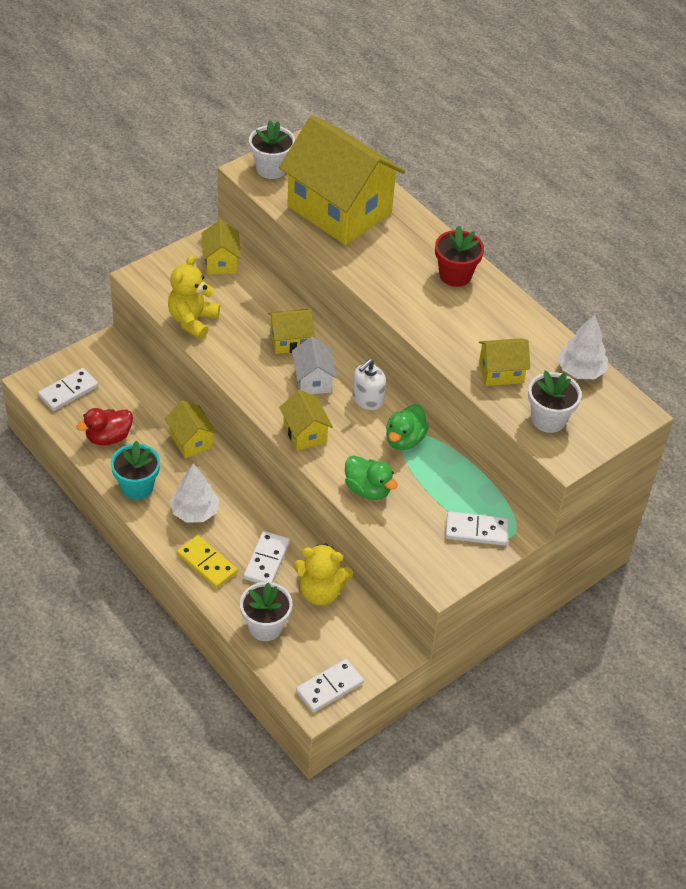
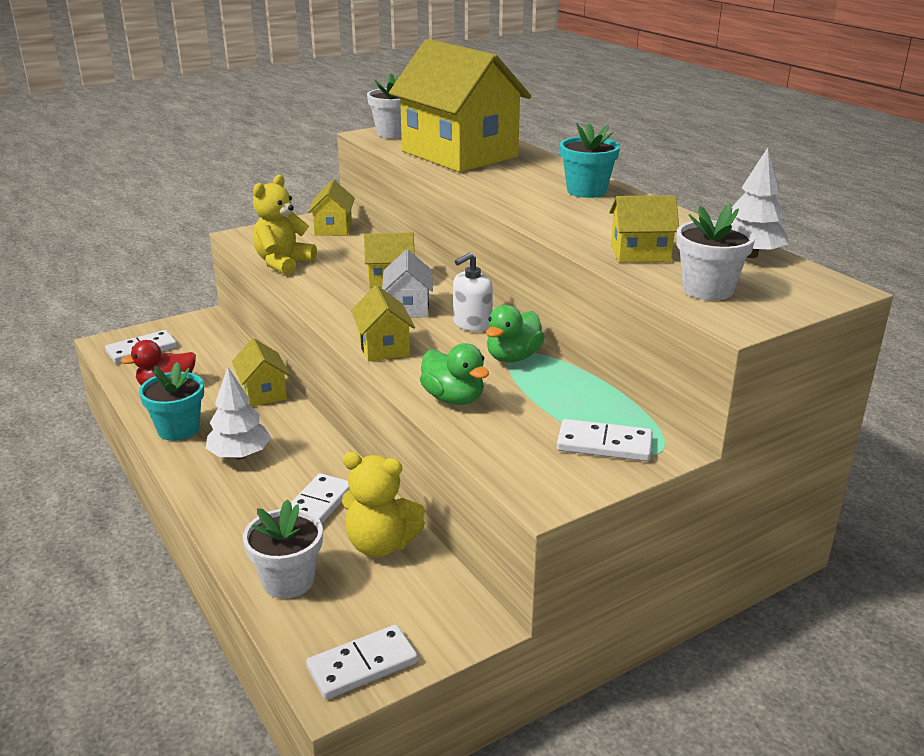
camera: 10 degrees right, 20 degrees down
(206, 563) = (233, 506): yellow domino -> none
(455, 275) = (586, 191): red flower pot -> turquoise flower pot

